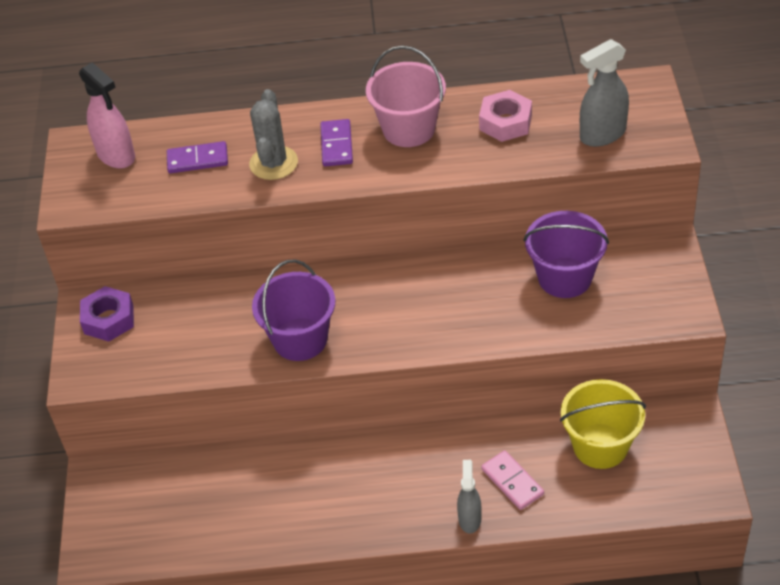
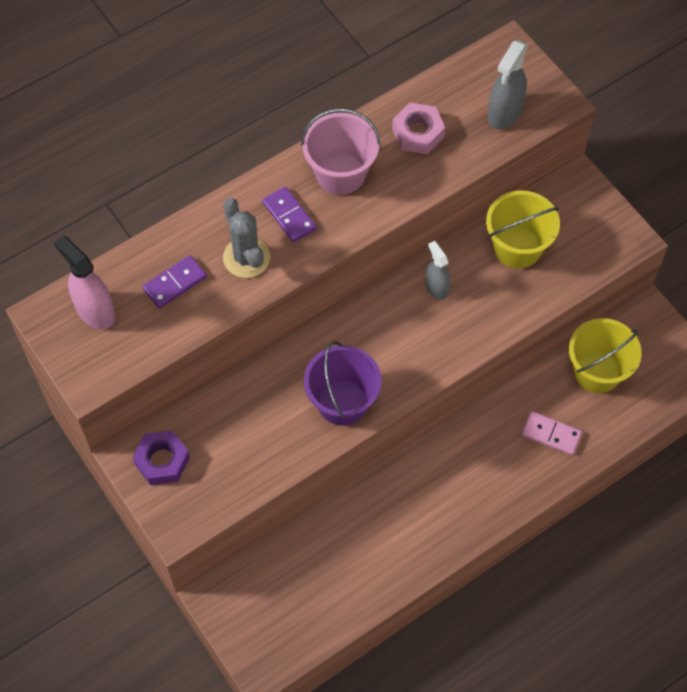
camera: 35 degrees left, 15 degrees up
(116, 156) = (95, 311): pink spray bottle -> pink spray bottle turned 150 degrees counterclockwise
(469, 519) = (539, 481): grey spray bottle -> grey spray bottle (436, 287)
(564, 277) = (517, 247): purple bucket -> yellow bucket

